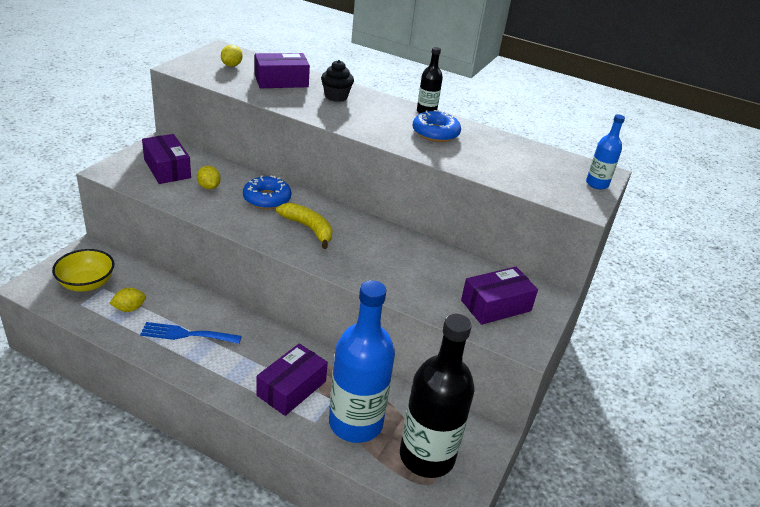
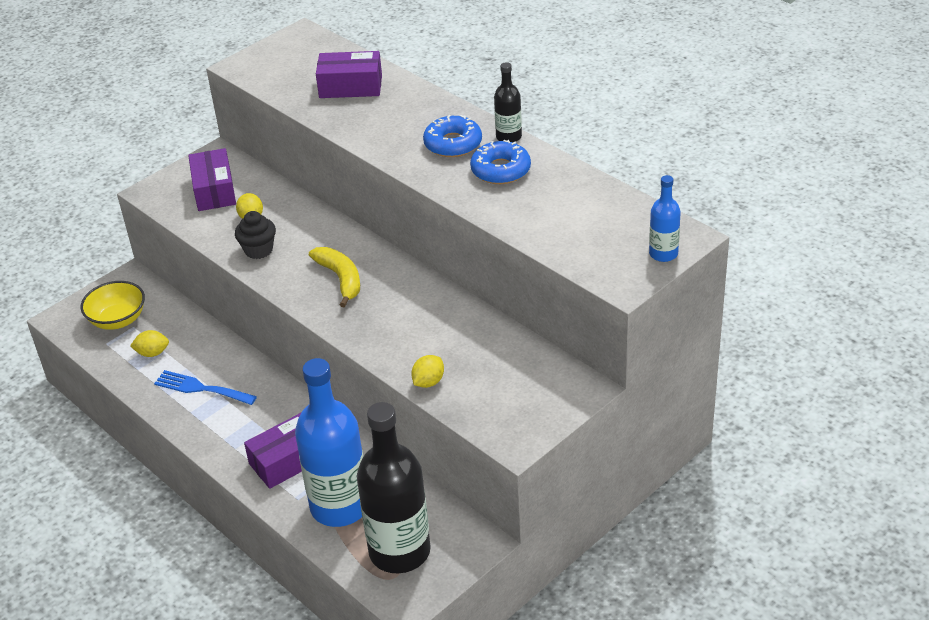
camera: 25 degrees right, 5 degrees up
(231, 65) = (302, 61): yellow lemon -> yellow lemon (428, 382)
(267, 199) = (310, 236): blue donut -> blue donut (453, 144)
(336, 96) = (406, 111): black cupcake -> black cupcake (258, 250)
(496, 305) = (509, 393): purple box -> none

